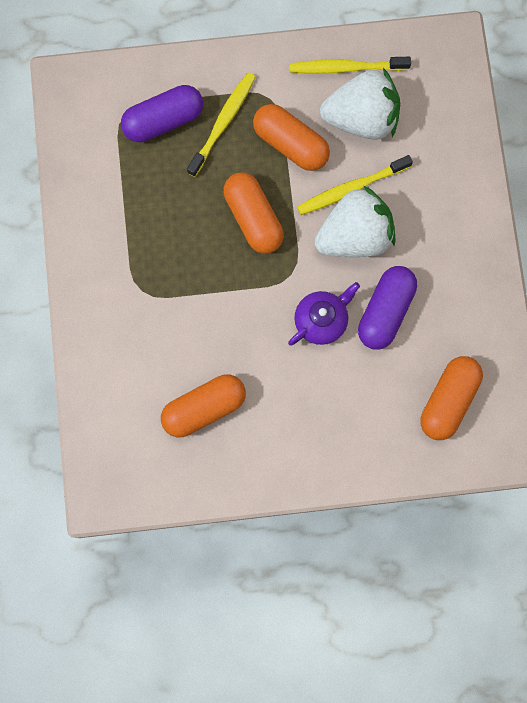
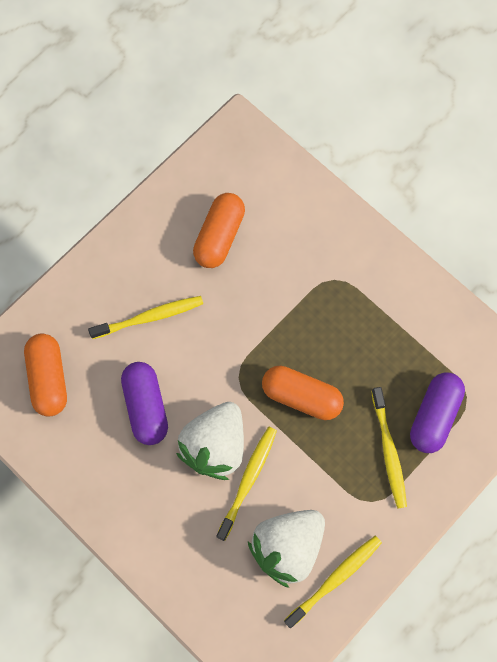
camera: 140 degrees right, 5 degrees down
(290, 144) = (324, 477): orange capsule -> none
(321, 320) = (188, 362): purple teapot -> none
(323, 384) = (149, 317): none -> yellow toothbrush

